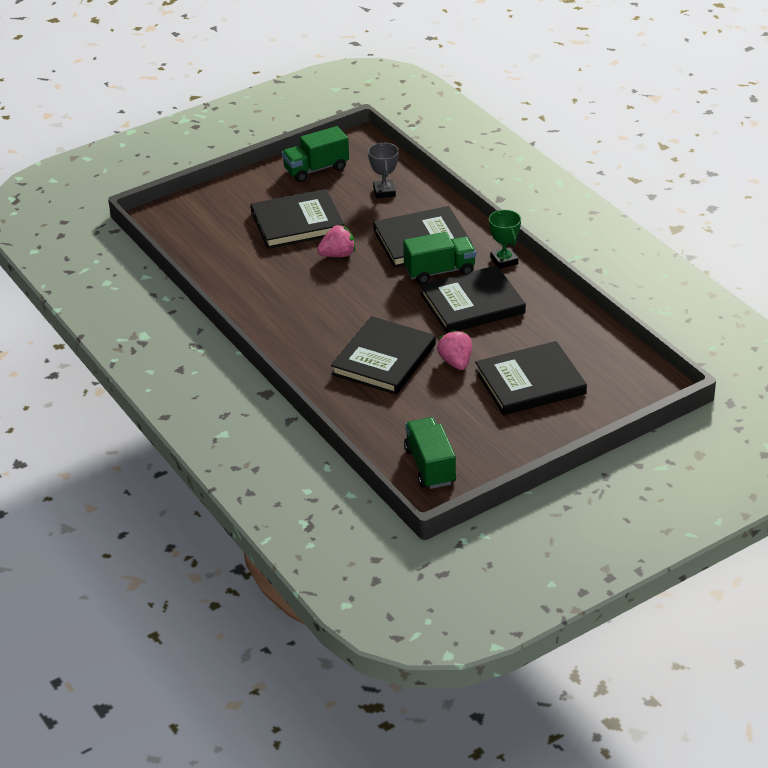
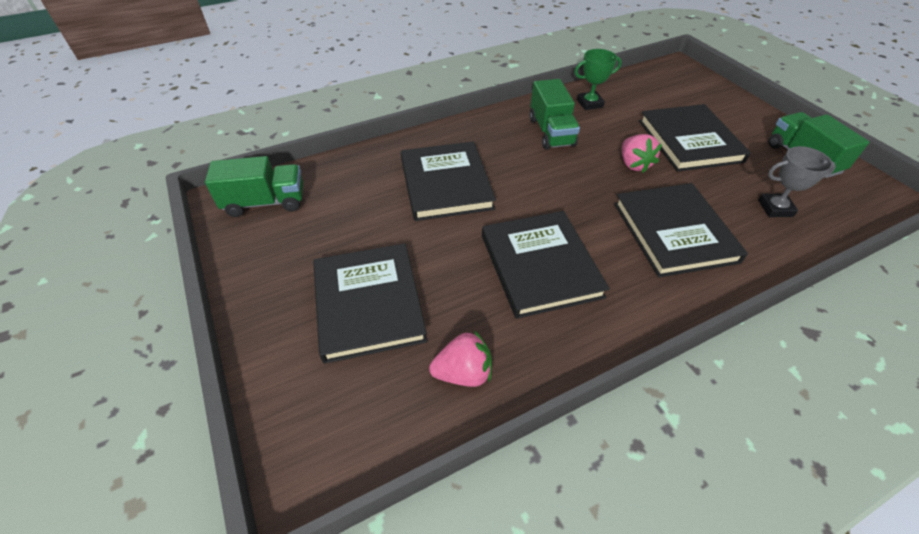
camera: 95 degrees right, 10 degrees up
(383, 359) = (446, 184): black book -> black book turned 45 degrees clockwise
(439, 271) = (608, 242): green truck -> green truck (551, 132)
(456, 362) = (427, 238): pink strawberry -> pink strawberry (463, 373)
(504, 261) = (639, 311): green trophy -> green trophy (589, 103)

